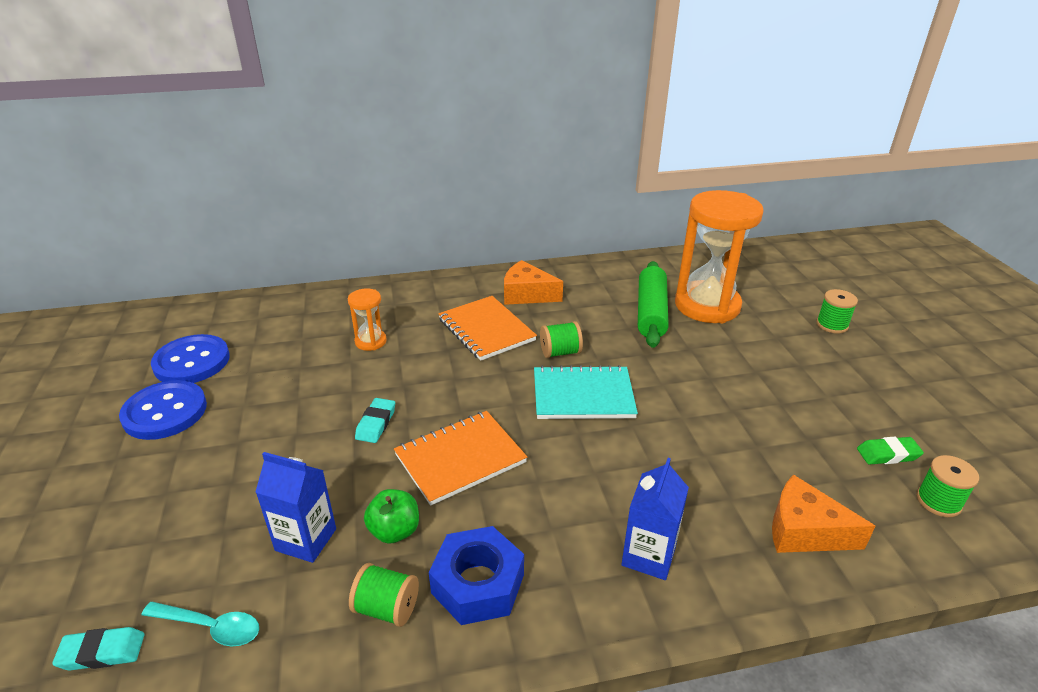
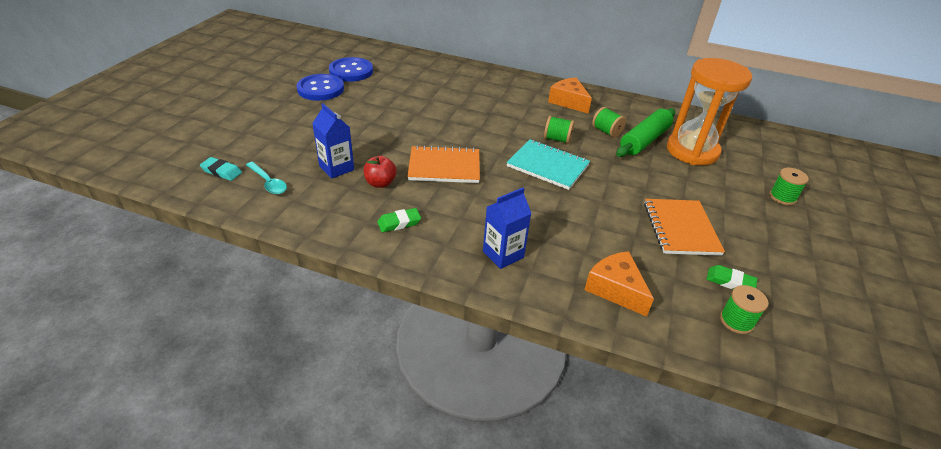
camera: 30 degrees right, 5 degrees up
(370, 341) = (449, 94): orange hourglass -> none
(376, 423) = (415, 133): turquoise eraser -> none
(387, 608) = (347, 211): green spool -> green spool (606, 132)
(394, 531) = (380, 183): green apple -> red apple
(477, 584) = (399, 223): blue nut -> green eraser
(486, 330) = (523, 111): orange notebook -> orange notebook (680, 228)

